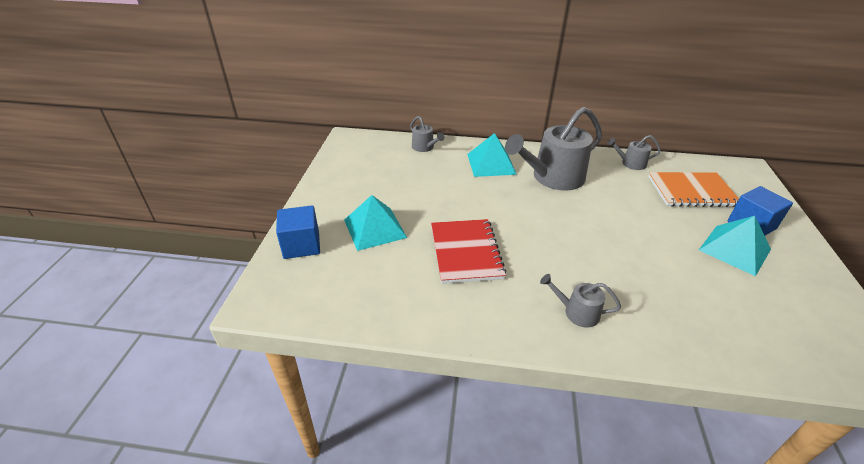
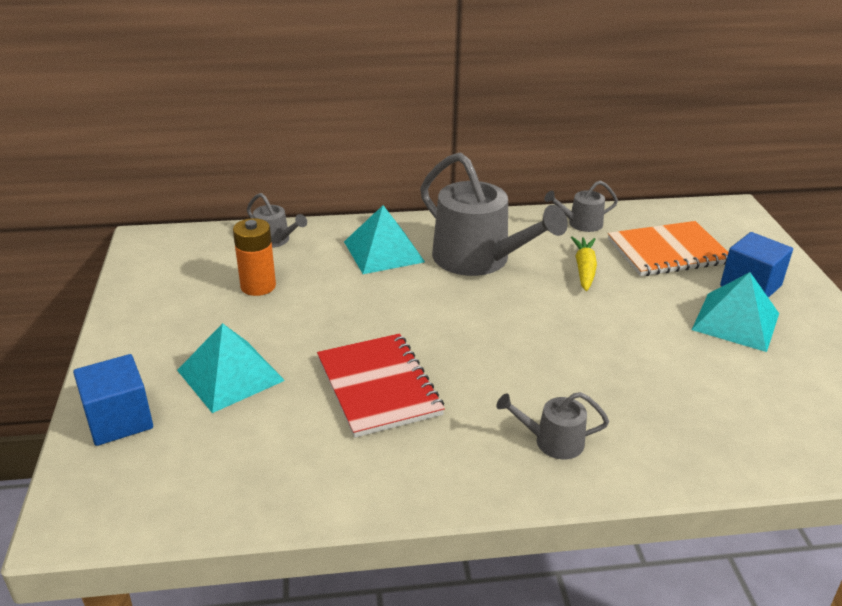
camera: 15 degrees left, 5 degrees down
(406, 175) = (258, 286): none -> orange battery
(553, 177) = (478, 259): grey watering can -> grey watering can turned 90 degrees counterclockwise
(626, 195) = (584, 269): none -> yellow carrot

